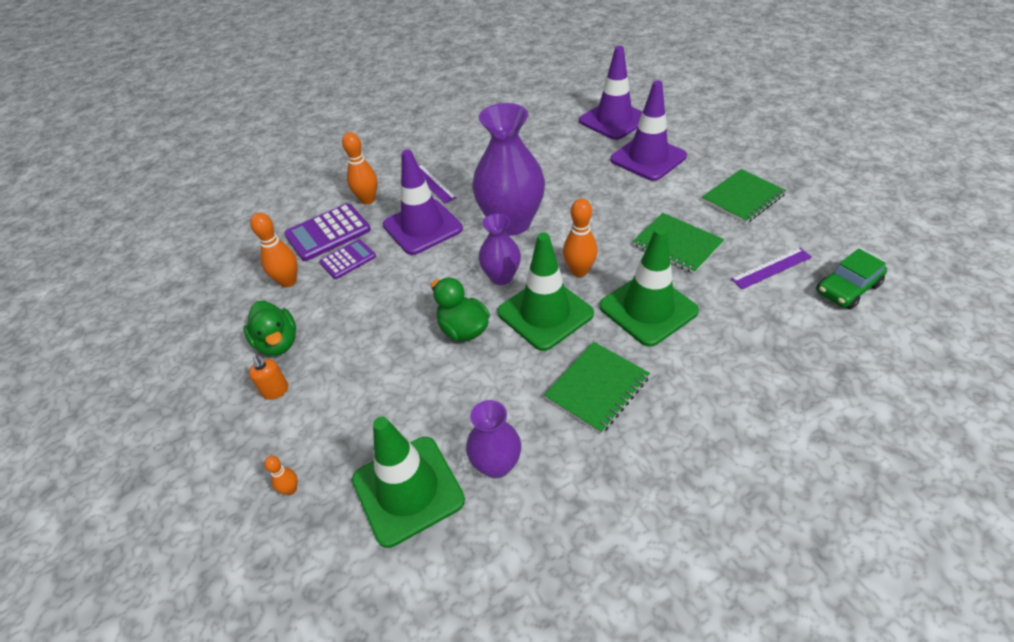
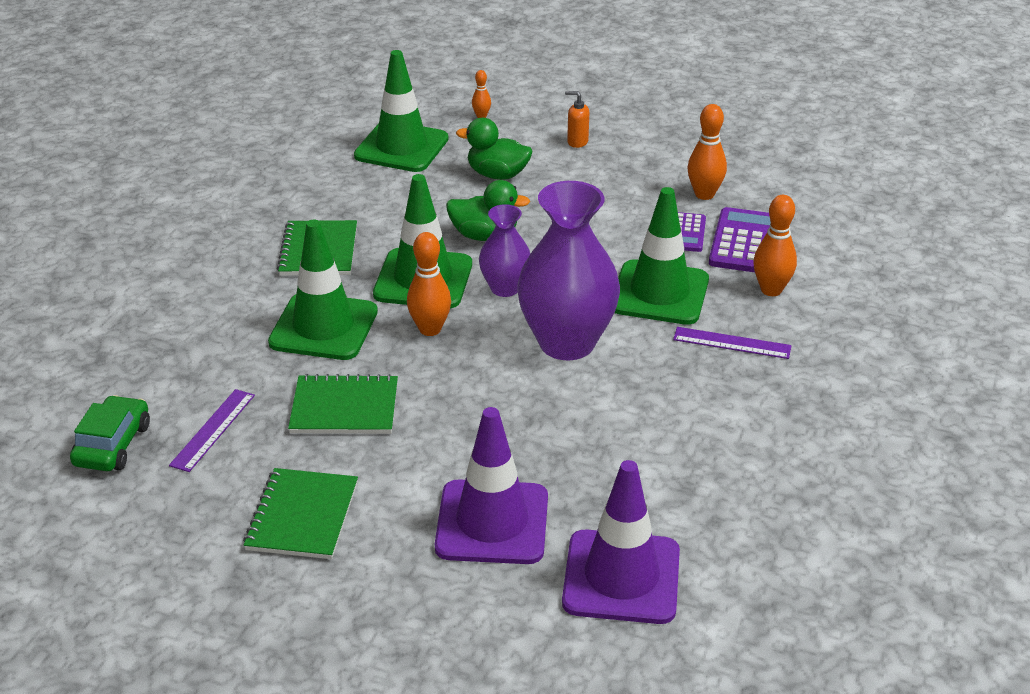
camera: 135 degrees right, 10 degrees down
(278, 343) = (629, 161): green duck -> green duck (497, 175)
(422, 227) = (659, 293): purple traffic cone -> green traffic cone
(496, 465) = (353, 181): purple vase -> none

